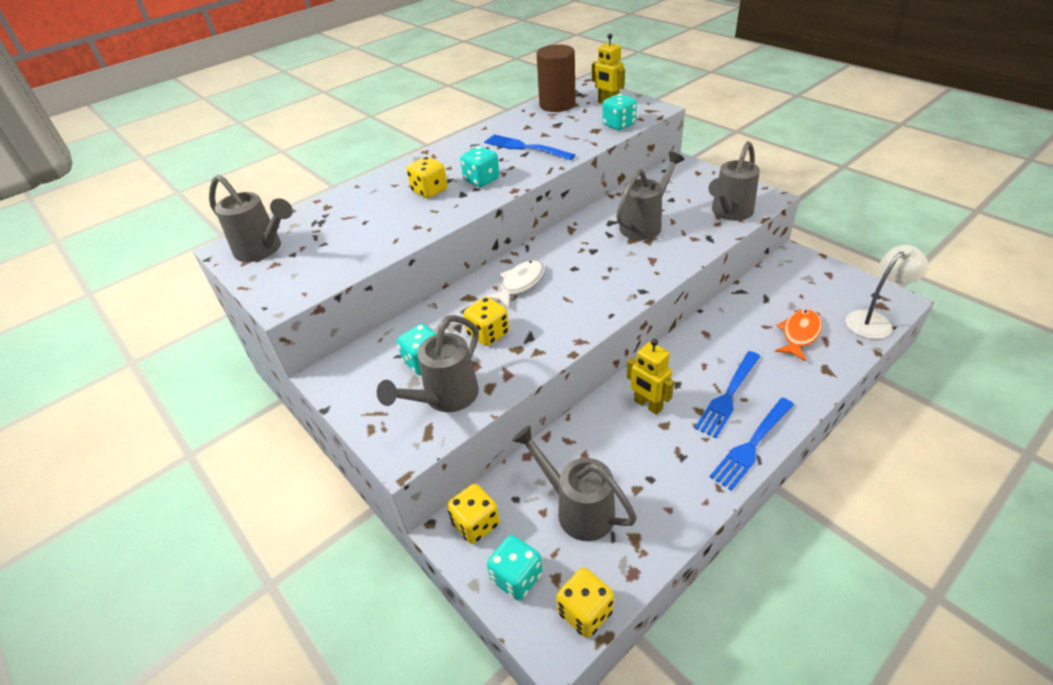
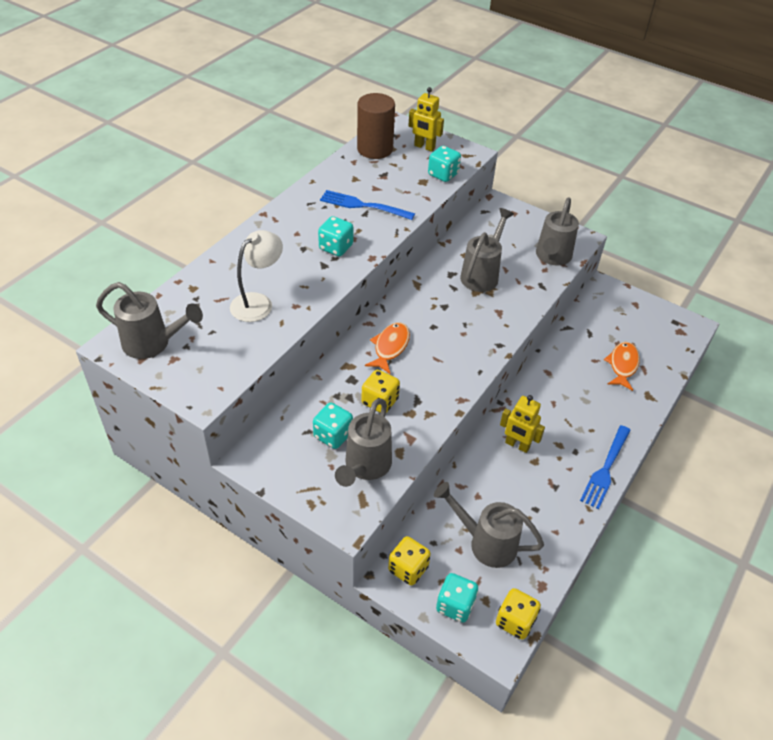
camera: 20 degrees left, 5 degrees up
(429, 191) = (290, 263): yellow dice -> none
(520, 284) = (390, 347): white fish -> orange fish
(728, 396) = (579, 428): blue fork -> none
(874, 320) = (677, 346): white lamp -> white lamp (258, 302)

